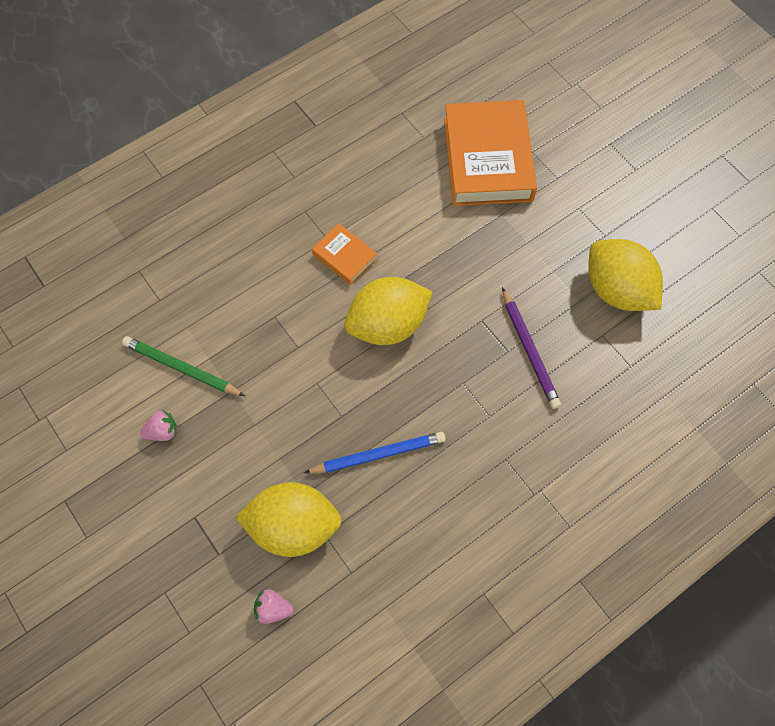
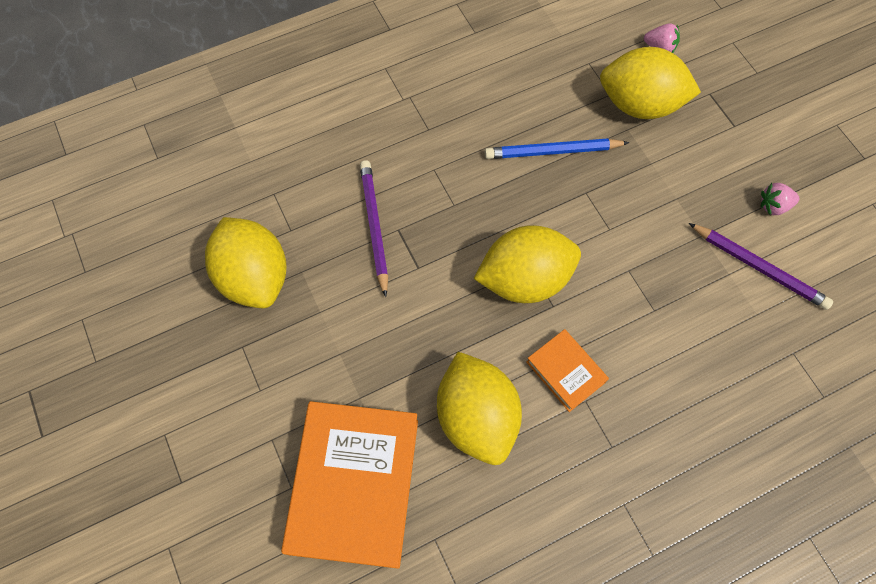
camera: 170 degrees left, 0 degrees up
(181, 368) = (759, 268): green pencil -> purple pencil
(409, 215) = (476, 417): none -> yellow lemon

